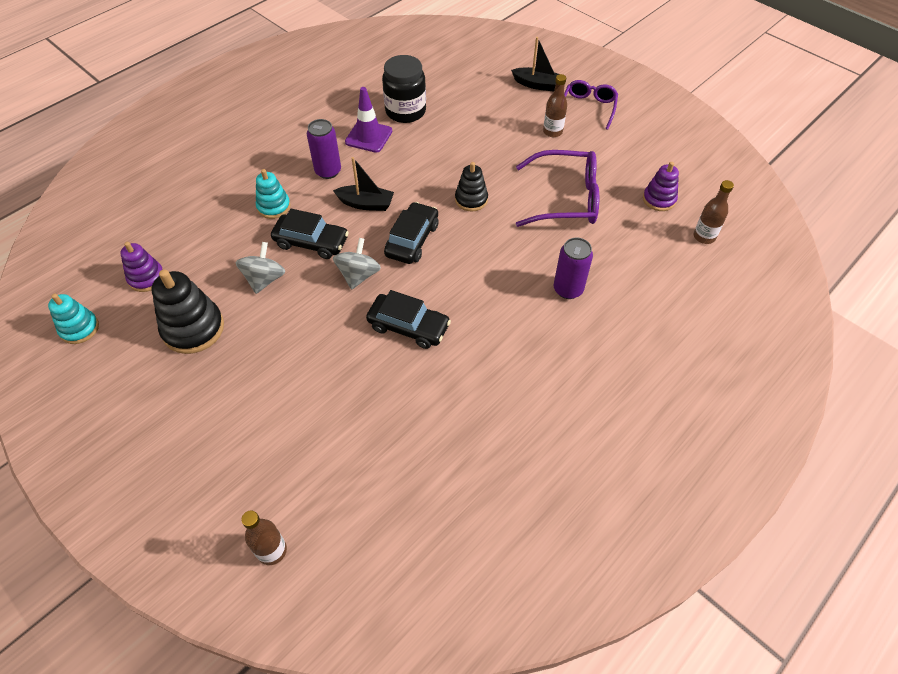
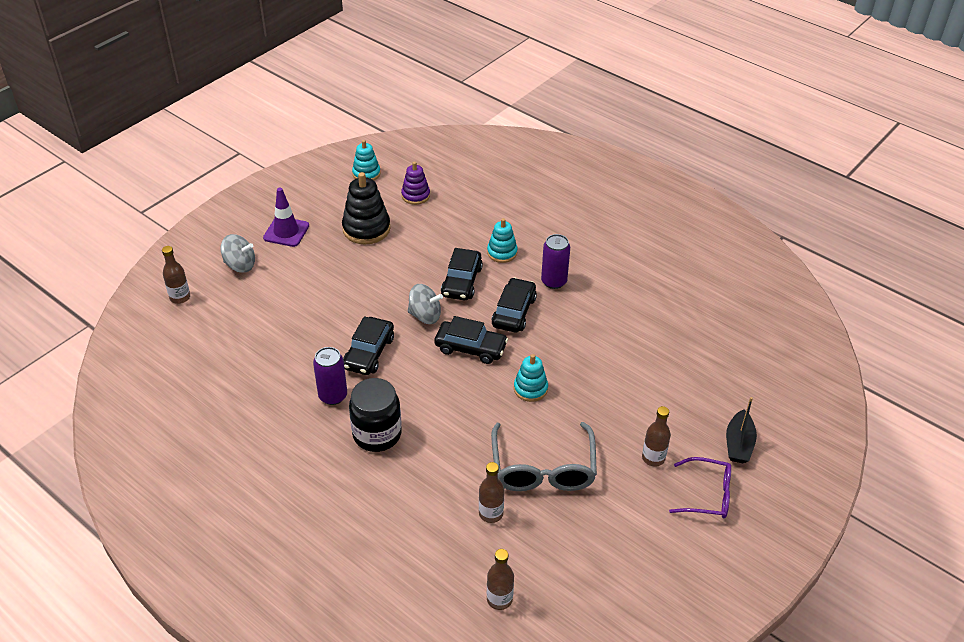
camera: 85 degrees right, 10 degrees down
(264, 279) = (417, 259): grey spinning top -> grey spinning top (240, 265)
(366, 204) = (514, 312): black boat -> black car
(369, 136) = (610, 305): purple traffic cone -> purple traffic cone (286, 232)
(405, 111) = (657, 329): black jar -> black jar (377, 434)
(471, 199) = (530, 389): black stacking toy -> turquoise stacking toy
(566, 199) = (543, 468): purple glasses -> grey glasses
(568, 289) = (415, 467): purple can -> purple can (333, 396)
(617, 237) = (491, 513): none -> brown bottle
(659, 199) = (555, 558): purple stacking toy -> none

